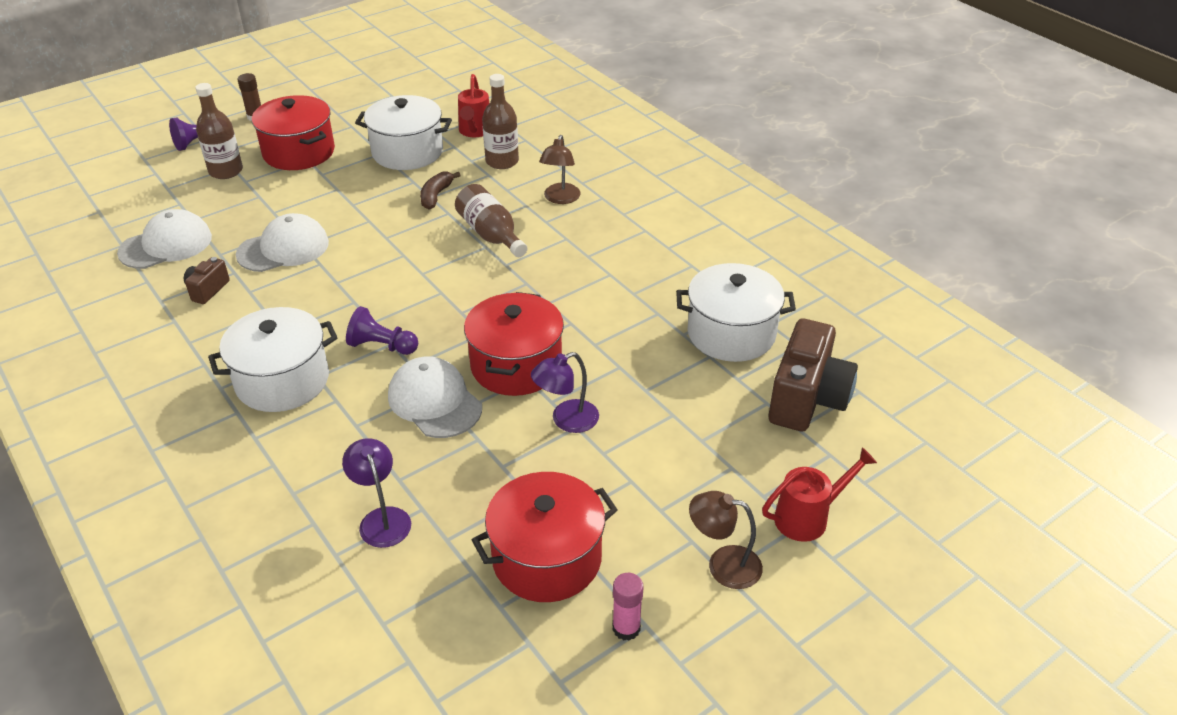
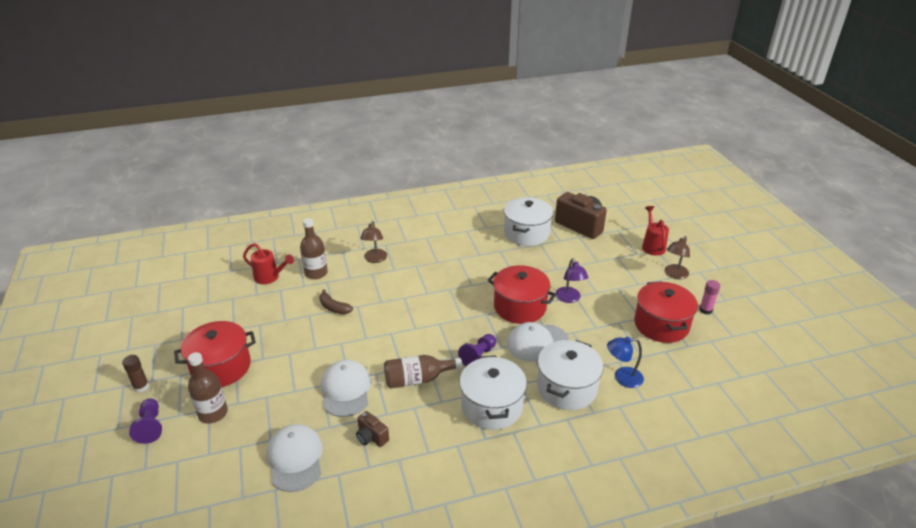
camera: 70 degrees left, 5 degrees down
(382, 519) = (622, 378): purple lamp -> blue lamp
(407, 152) = (269, 312): white pot -> white pot (566, 388)
(490, 234) = (393, 293): brown bottle -> brown bottle (417, 379)
(560, 199) = (375, 259): brown lamp -> brown lamp turned 60 degrees clockwise

